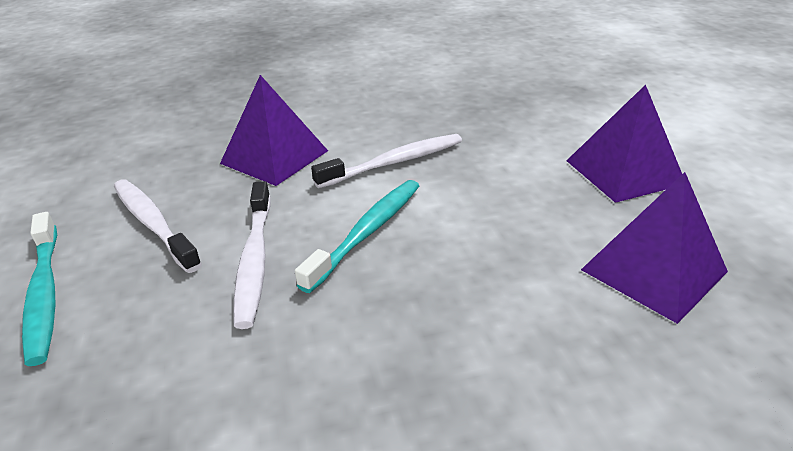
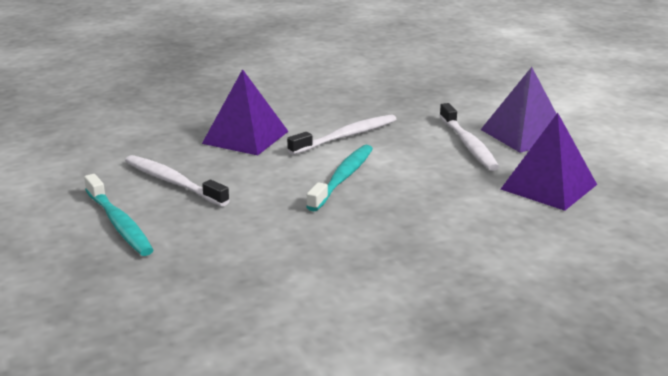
camera: 10 degrees left, 10 degrees down
(255, 260) = (266, 197): white toothbrush -> white toothbrush (468, 144)

